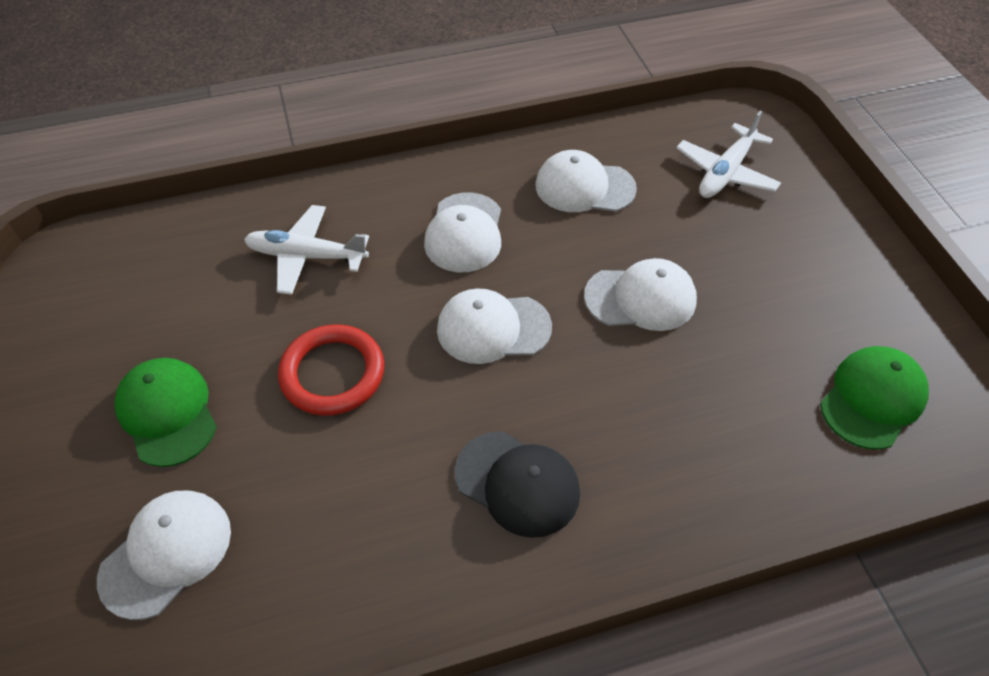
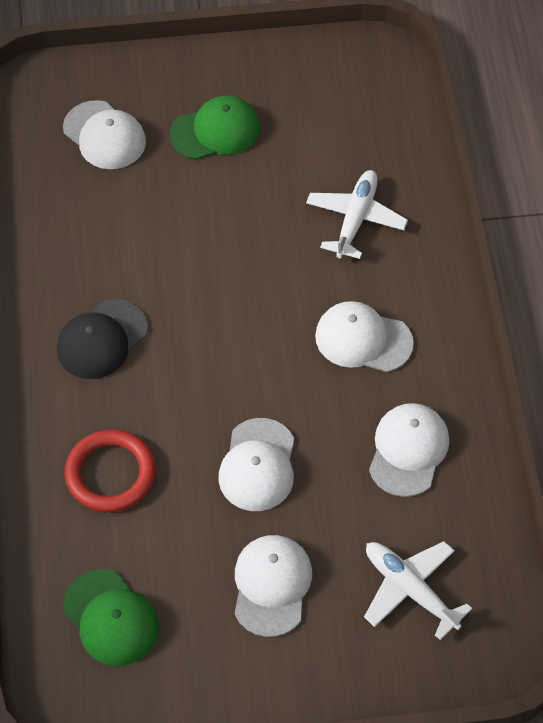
camera: 100 degrees right, 5 degrees up
(332, 373) = (227, 231): red ring -> red ring (110, 474)
(493, 328) = (248, 345): white cap -> white cap (271, 586)

